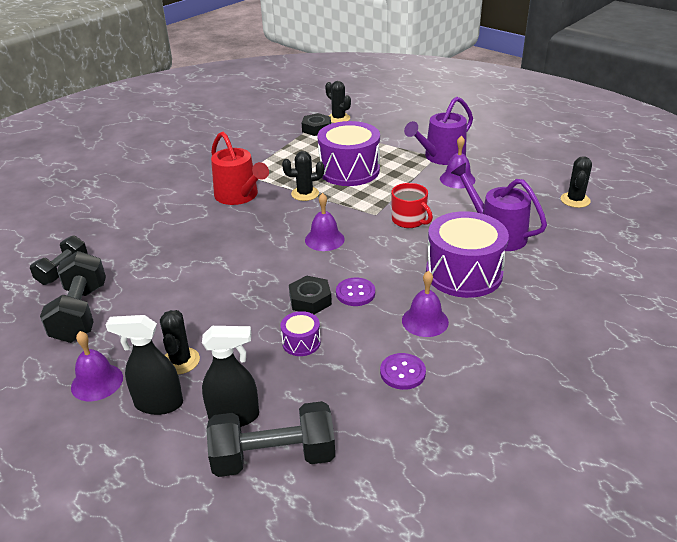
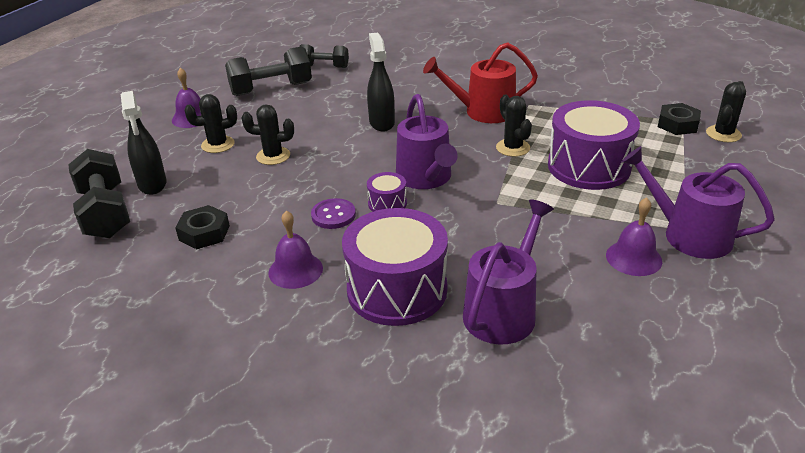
camera: 75 degrees right, 0 degrees up
(158, 403) = (168, 148): black spray bottle -> black spray bottle (381, 123)
(239, 196) = (483, 112): red watering can -> red watering can turned 45 degrees clockwise
(301, 342) = (248, 198): purple drum -> purple drum (387, 203)
(310, 300) = (314, 190): black nut -> black nut (204, 233)
(324, 239) = (426, 178): purple bell -> purple watering can
(402, 372) = (209, 266): purple button -> none
(409, 220) = (497, 230): red mug -> none
(575, 200) = (659, 397): black cactus -> black cactus (273, 156)

